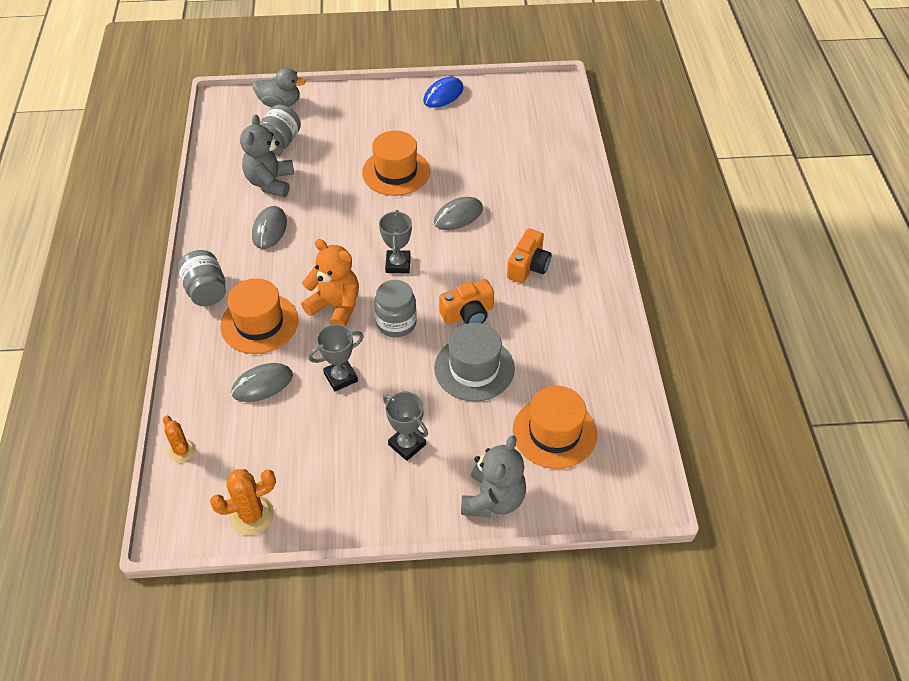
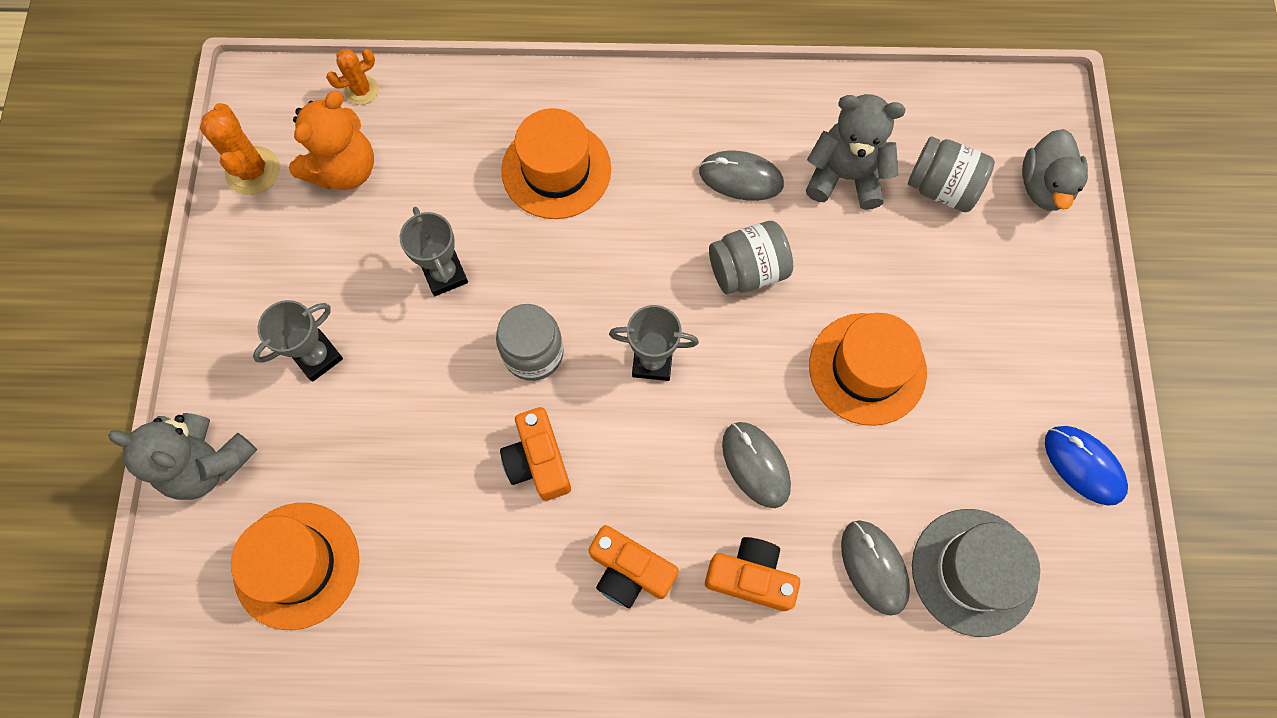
camera: 95 degrees right, 20 degrees up
(206, 291) = (624, 101): grey jar -> grey jar (747, 270)
(262, 384) = (449, 177): grey mouse -> grey mouse (874, 567)
(336, 307) = (574, 269): orange teddy bear -> orange teddy bear (344, 169)
(474, 368) = (431, 460): grey hat -> grey hat (974, 571)
(522, 215) = (750, 577): none -> orange camera

